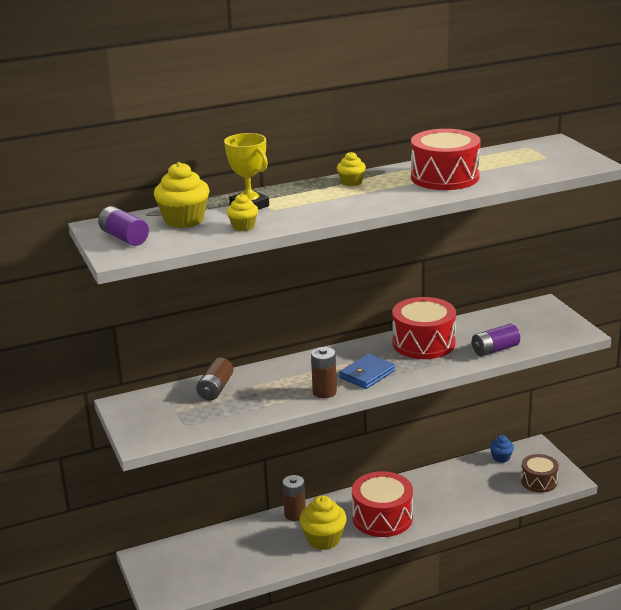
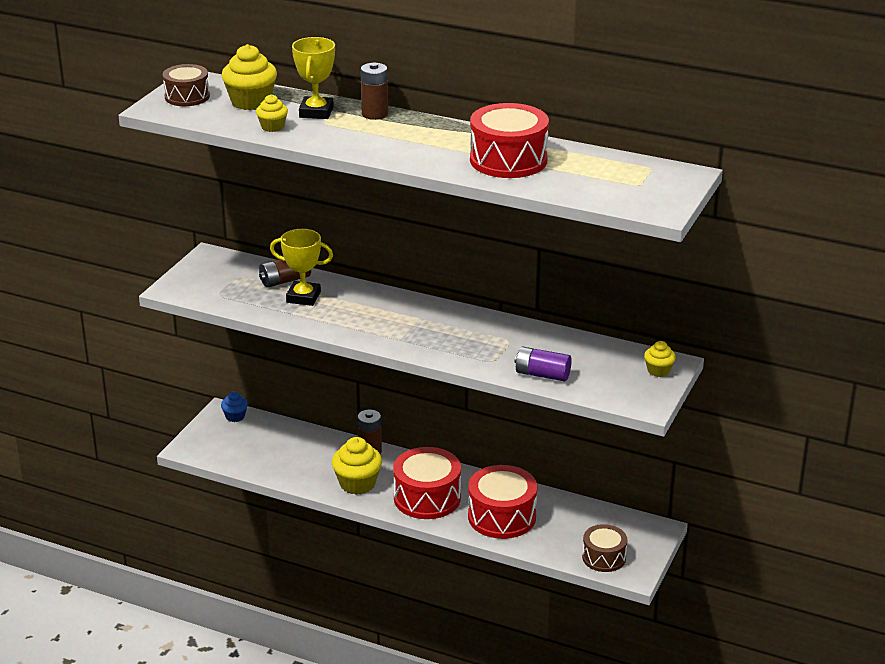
camera: 45 degrees right, 5 degrees up
(124, 238) = (187, 97): purple battery -> brown drum
(252, 391) = (303, 297): none -> yellow trophy
(324, 392) = (349, 328): brown battery -> brown battery (375, 114)
(351, 182) = (431, 128): yellow cupcake -> yellow cupcake (658, 371)
(367, 374) = (405, 333): blue wallet -> none
(423, 343) = (499, 335): red drum -> red drum (502, 517)
(501, 457) = (609, 518): blue cupcake -> blue cupcake (235, 416)

